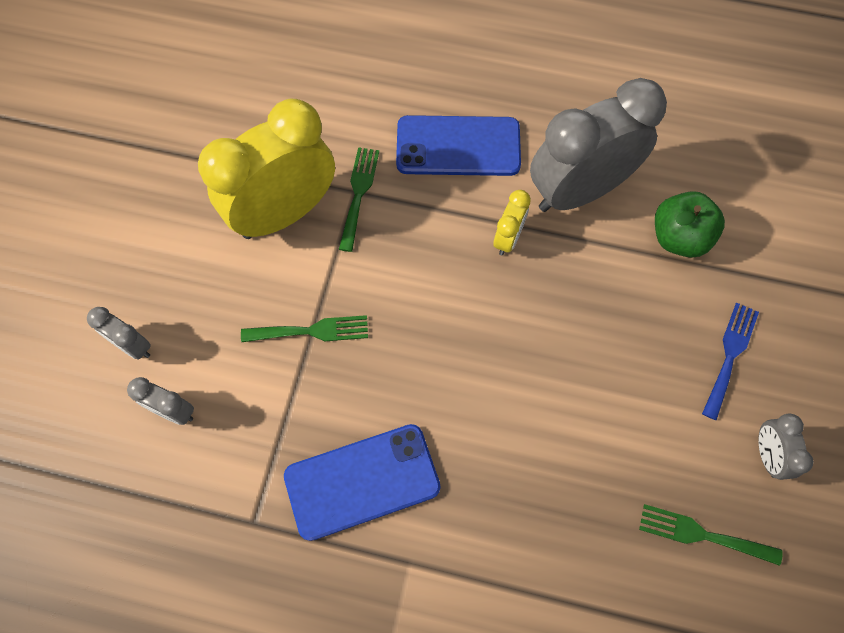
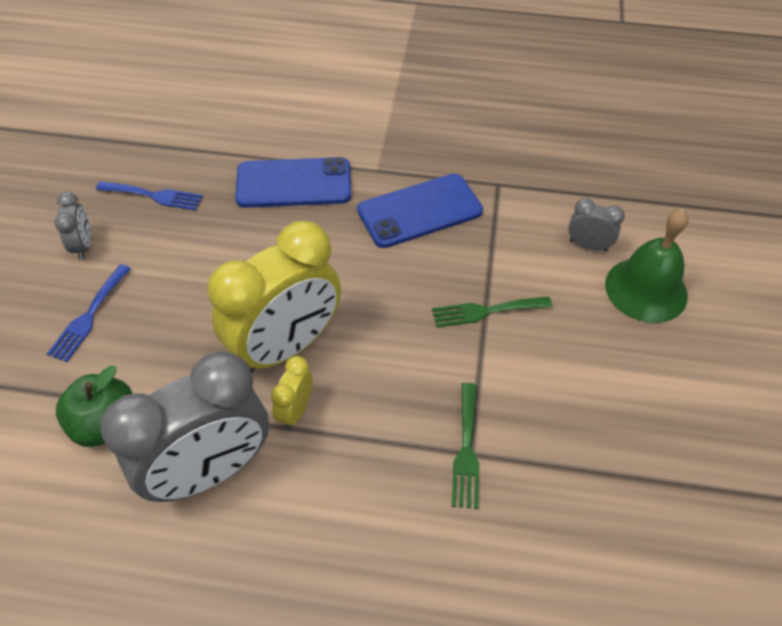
camera: 175 degrees right, 15 degrees down
(133, 346) = (646, 289): grey clock -> green bell
(284, 213) = (544, 421): yellow clock -> yellow clock (286, 347)
(458, 146) = (354, 520): blue phone -> blue phone (294, 183)
(702, 534) = (154, 196): green fork -> blue fork

